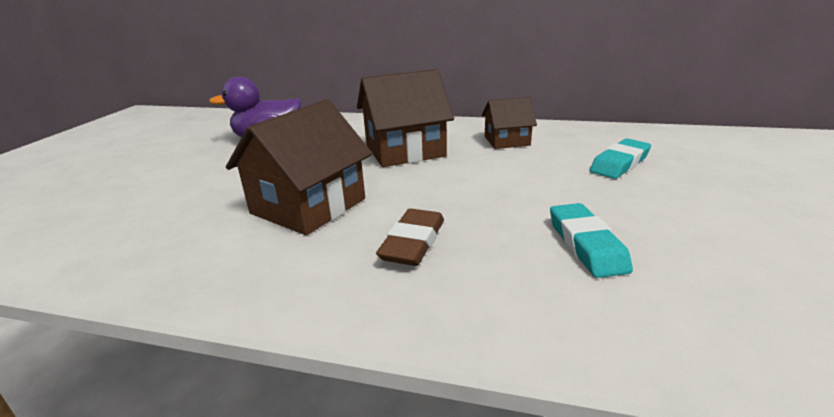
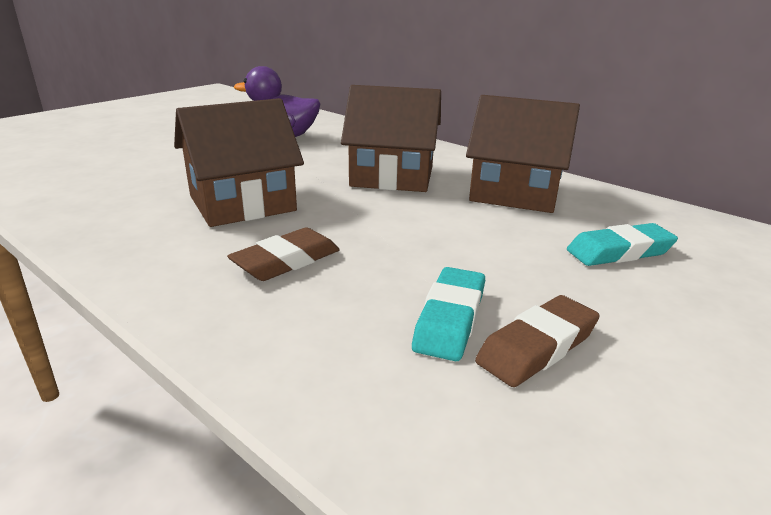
camera: 25 degrees right, 0 degrees up
(506, 141) = (515, 193): brown house -> brown house, size x1.73
(660, 244) = (537, 347): none -> brown eraser

